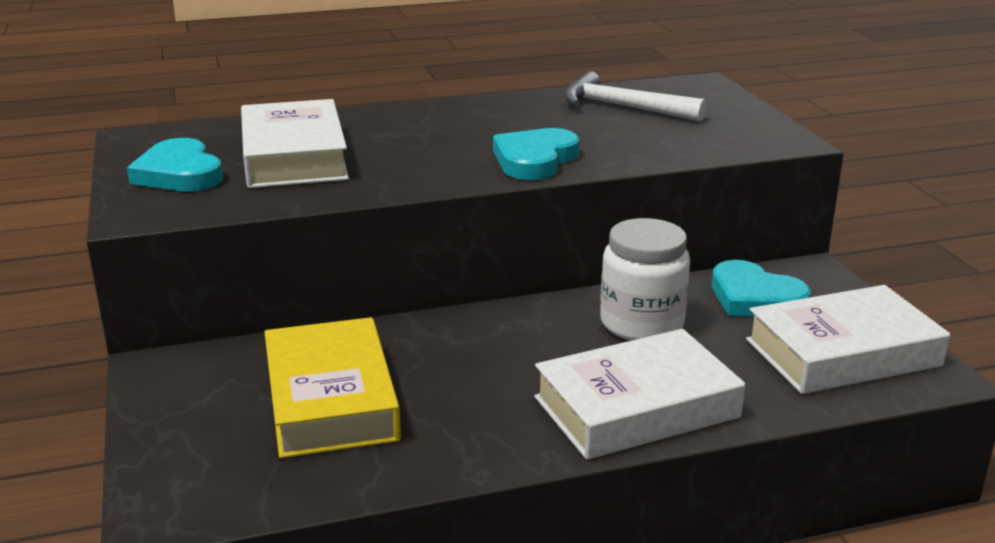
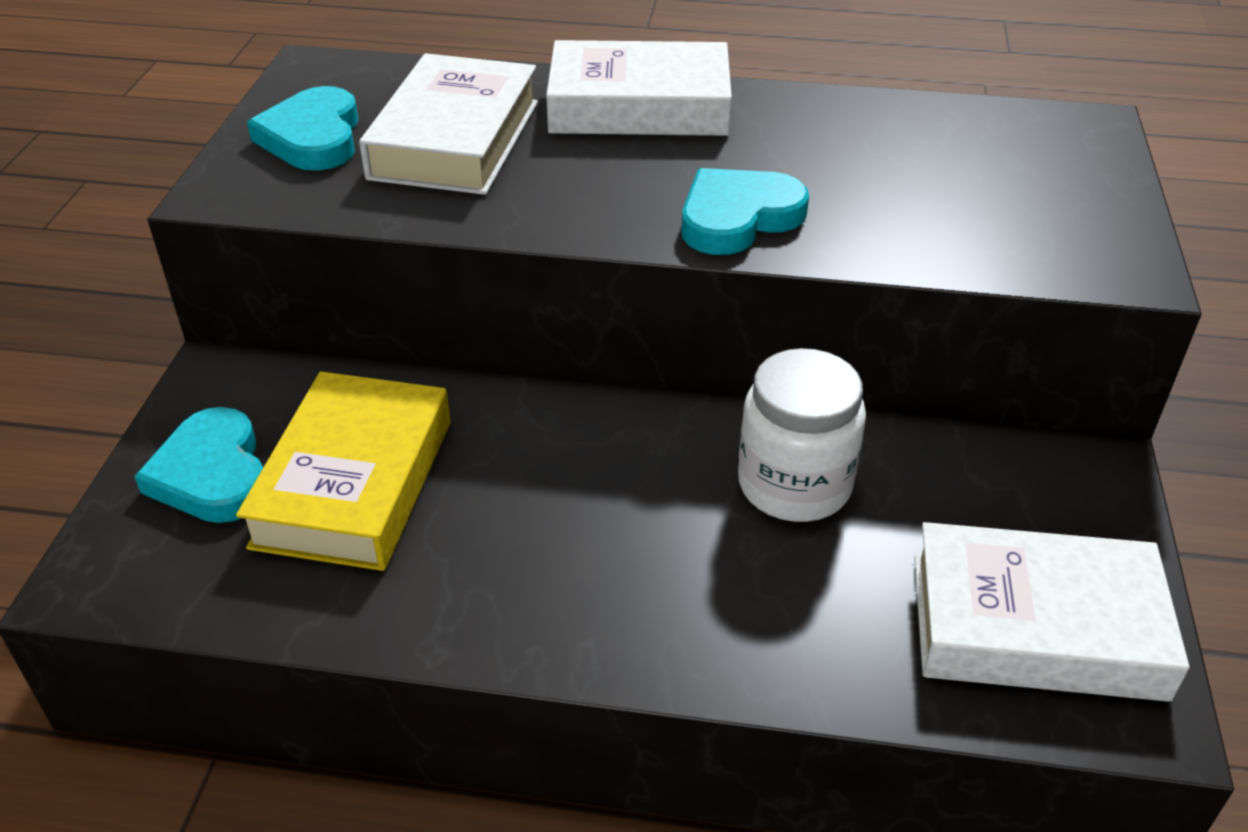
camera: 25 degrees right, 15 degrees up
(623, 107) = (936, 146): white hammer -> none
(636, 407) = (689, 620): white book -> white book (639, 106)
(755, 298) = (980, 489): turquoise heart -> turquoise heart (212, 474)

